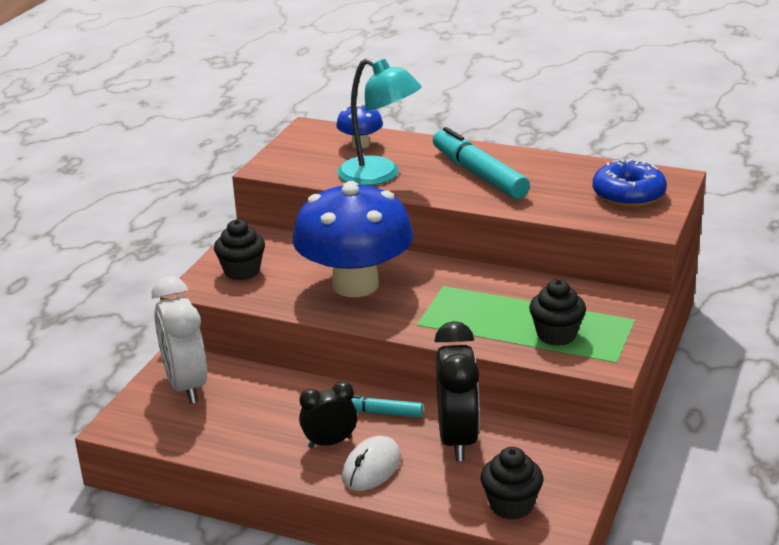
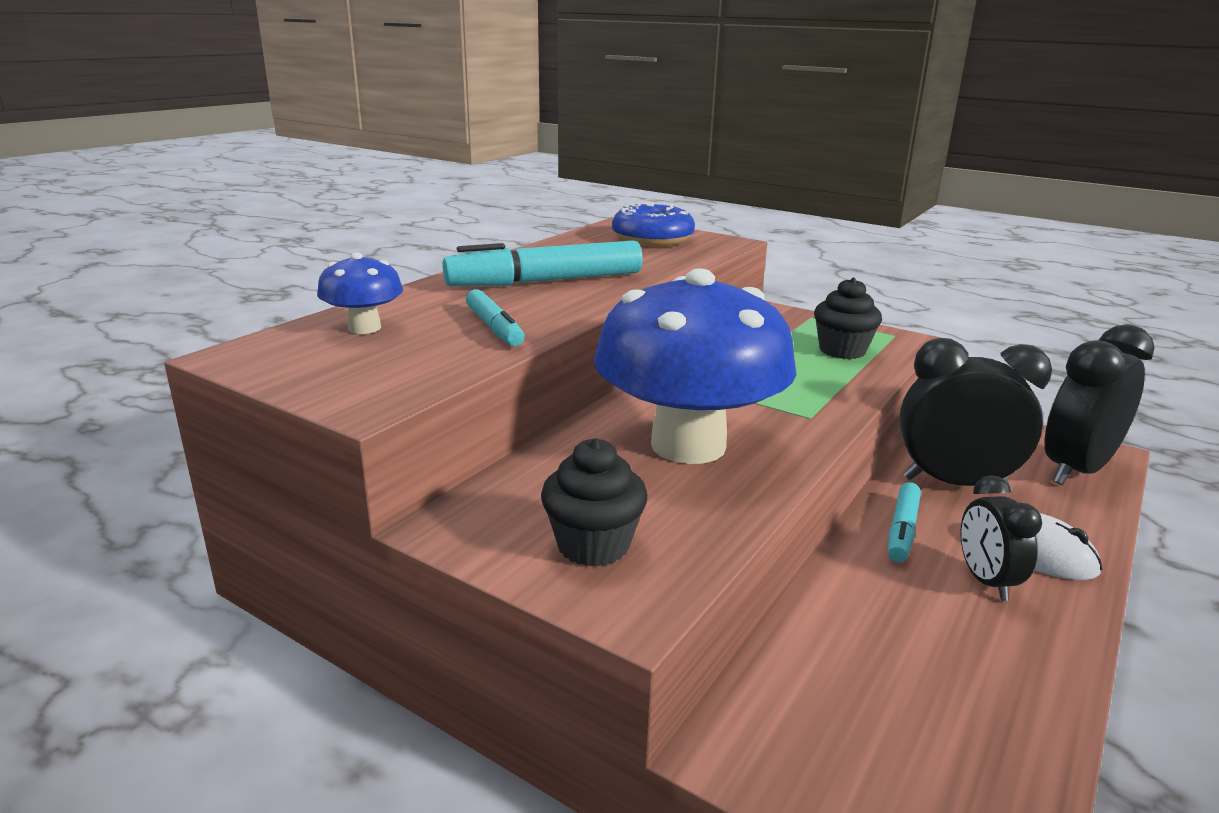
camera: 80 degrees left, 5 degrees down
(186, 385) = (827, 741): white clock -> none
(379, 175) = (494, 328): turquoise lamp -> turquoise marker
(511, 505) = (1076, 470): black cupcake -> black clock

